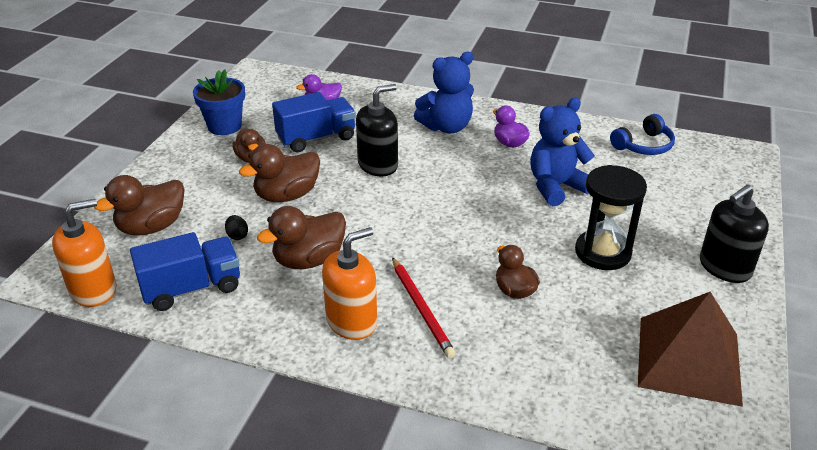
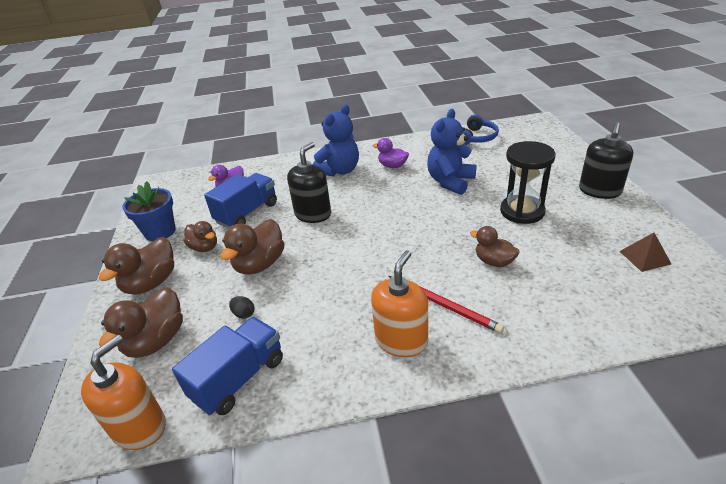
camera: 25 degrees left, 0 degrees up
(309, 260) = (322, 307): brown duck -> brown duck (151, 283)
(688, 359) = (645, 257): brown pyramid -> brown pyramid, size x0.45

